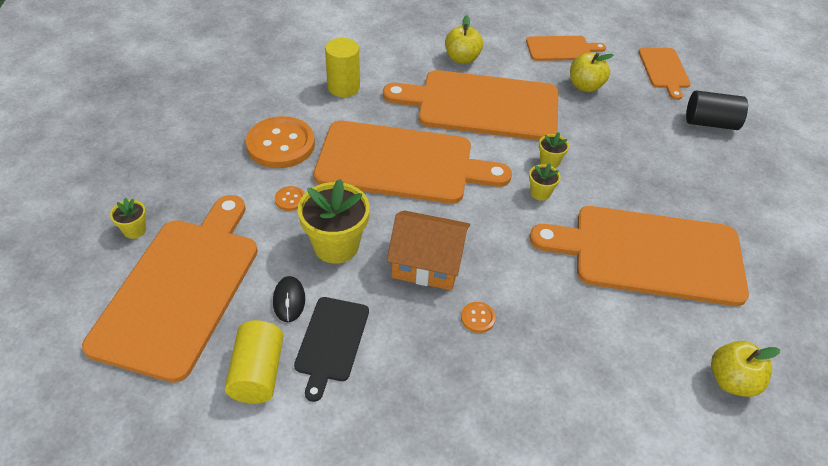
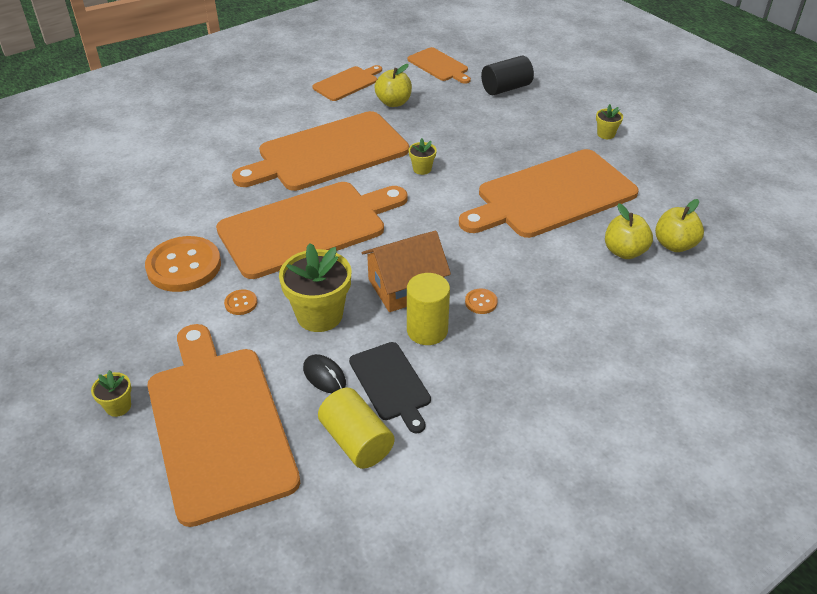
camera: 35 degrees left, 5 degrees down
(343, 87) = (192, 194): yellow cylinder -> yellow cylinder (427, 330)
(462, 58) = (274, 125): yellow apple -> yellow apple (624, 251)
(540, 193) = (437, 194): yellow flower pot -> yellow flower pot (606, 134)

